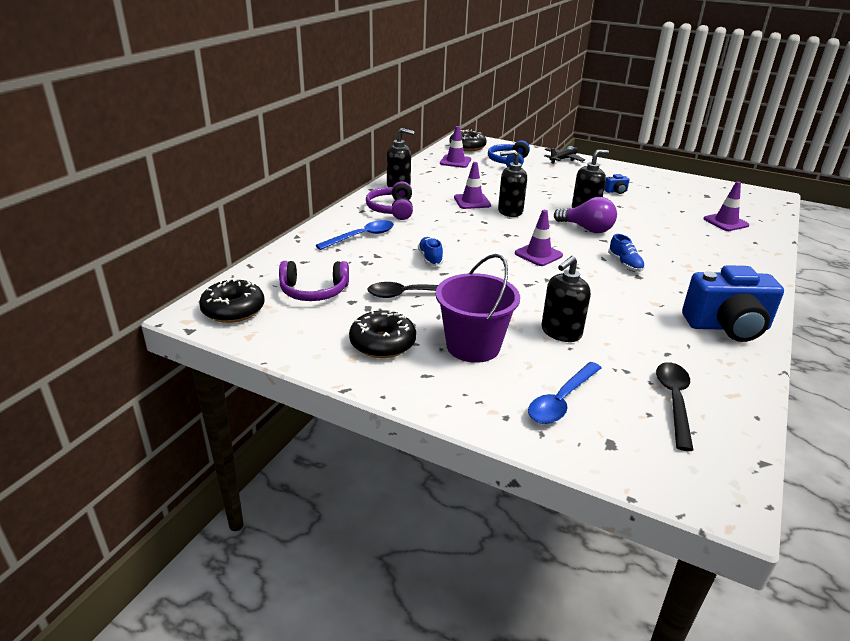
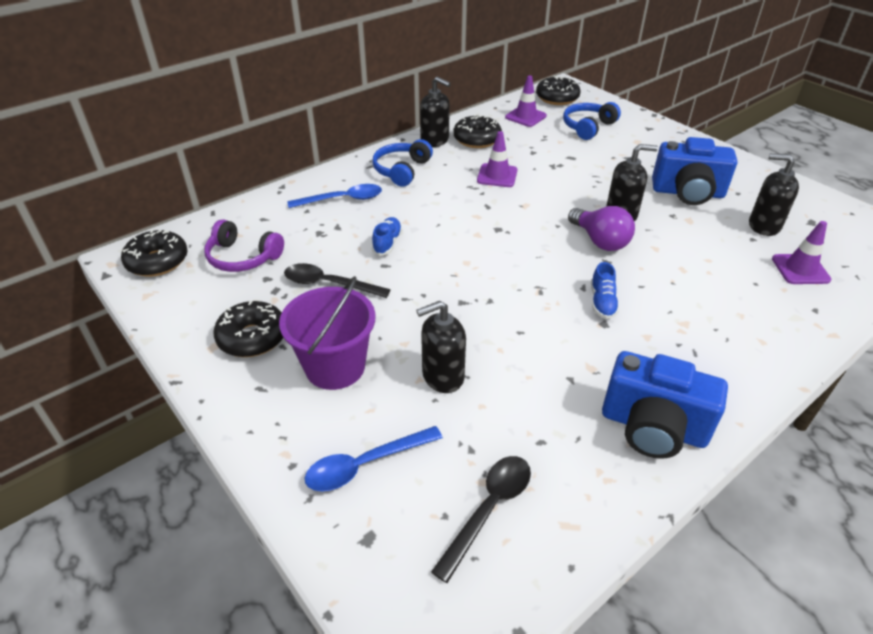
camera: 25 degrees right, 10 degrees up
(392, 209) = (402, 170): purple headphones -> blue headphones
(432, 181) = (477, 139): none -> black donut
(510, 211) = (528, 197): black soap dispenser -> black soap dispenser (763, 226)
(538, 254) = (510, 264): purple traffic cone -> none
(563, 159) = (660, 133): black plane -> none
(616, 191) = (687, 193): blue camera -> blue camera, size x2.48

